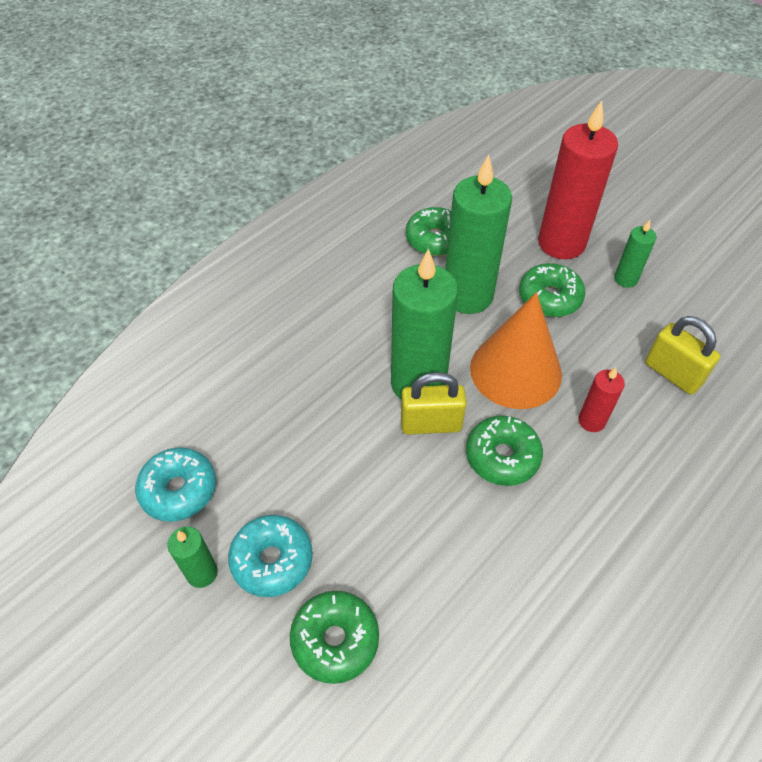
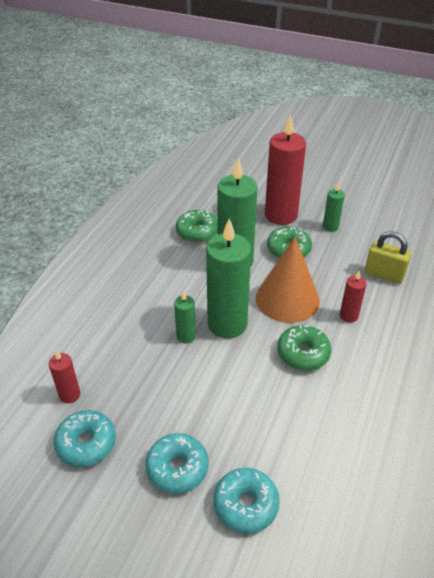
camera: 20 degrees left, 10 degrees down
(185, 419) = (70, 395): none -> red candle
(202, 573) = (129, 494): green candle -> green candle (186, 336)
(335, 640) = (245, 505): green donut -> turquoise donut
(431, 424) = (247, 347): yellow padlock -> none

